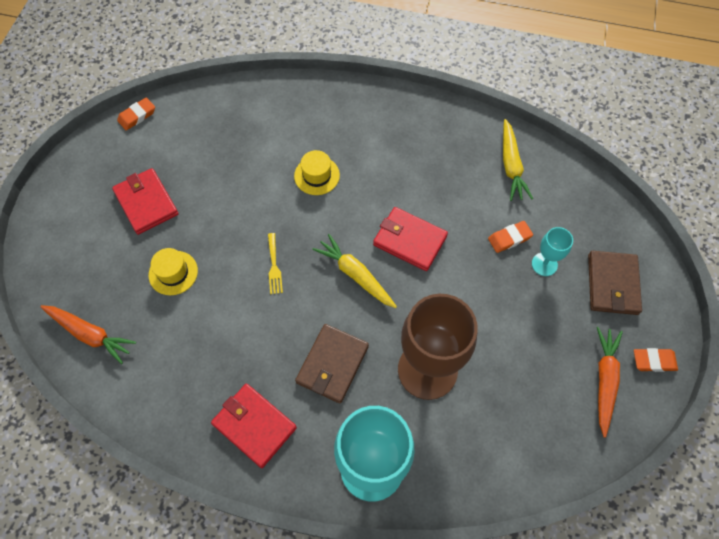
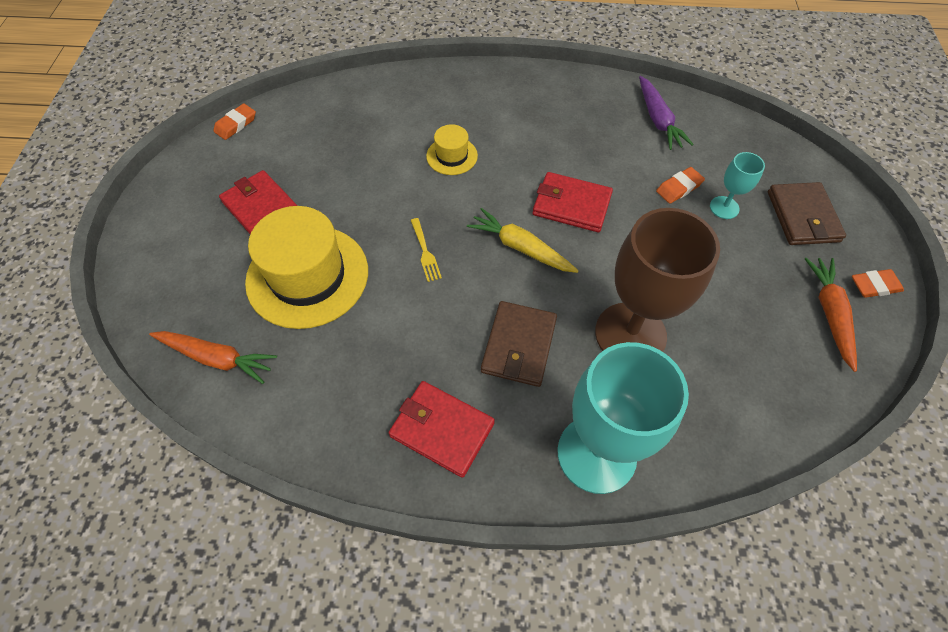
camera: 10 degrees left, 5 degrees down
(173, 273) = (307, 276): yellow hat -> yellow hat, size x2.08
(511, 165) = (658, 120): yellow carrot -> purple carrot

